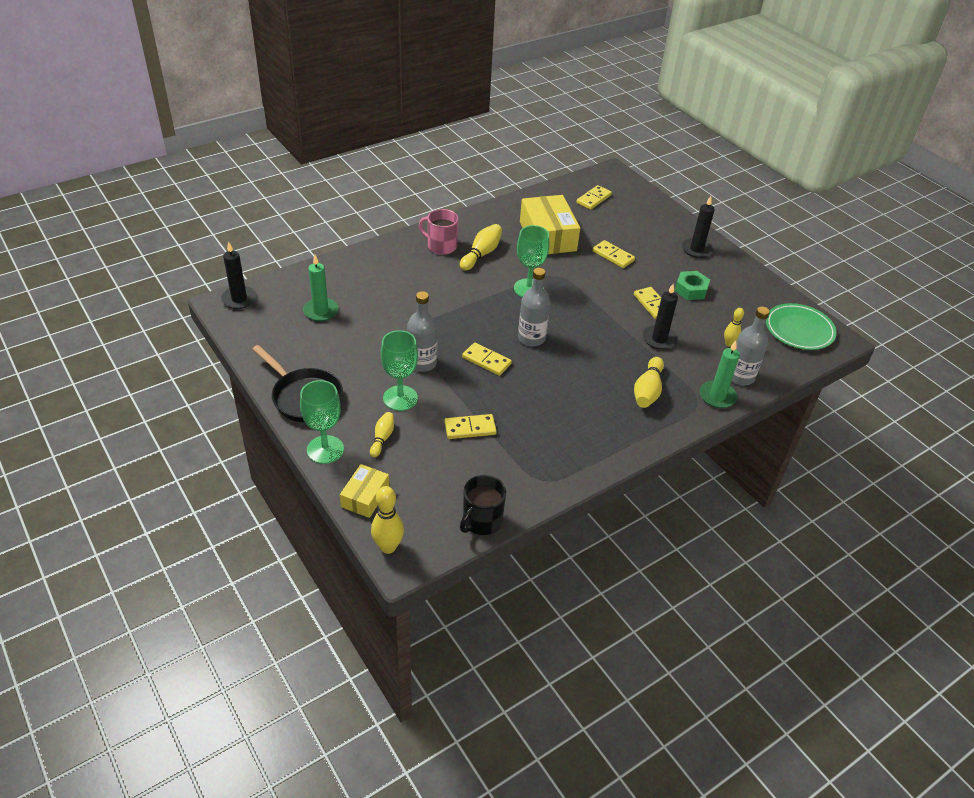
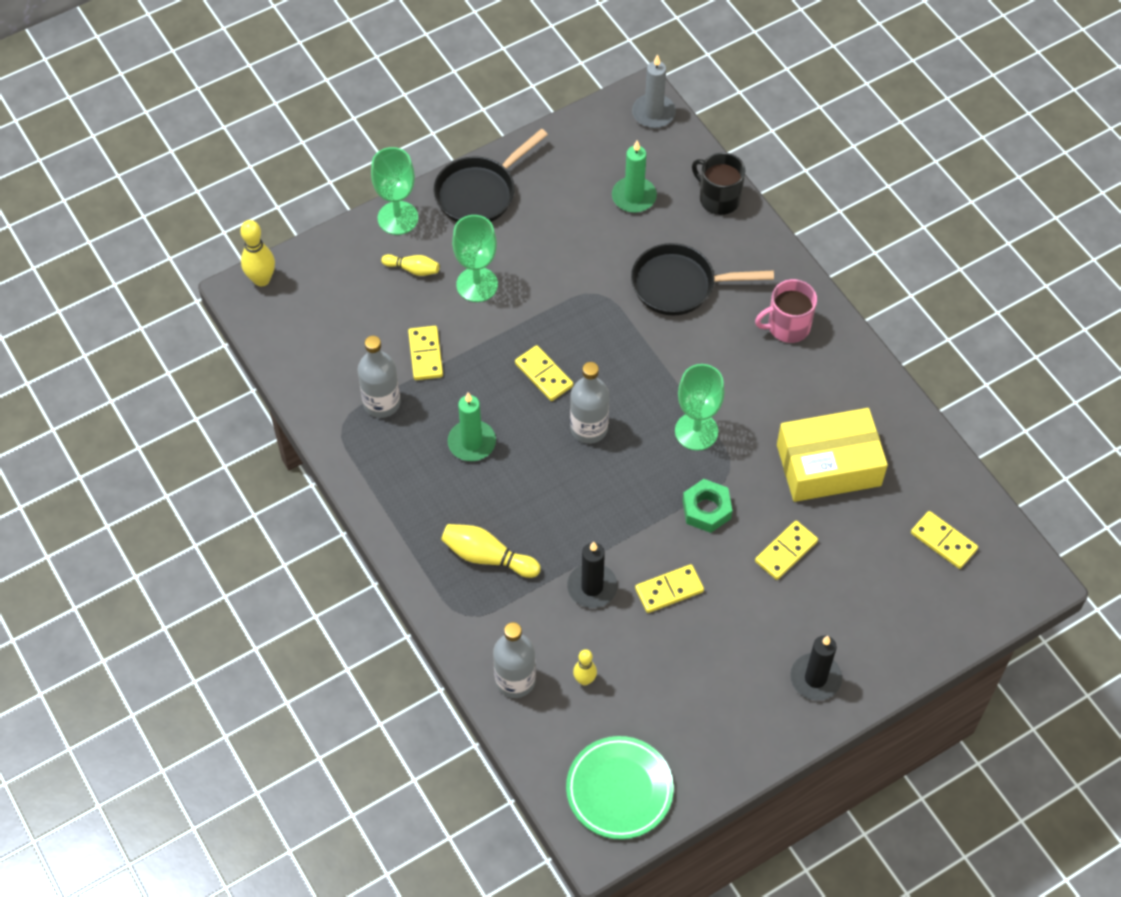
camera: 95 degrees right, 15 degrees up
(239, 299) = (653, 113): black candle -> grey candle
(365, 497) = (328, 257): yellow box -> none
(405, 292) = (679, 285): none -> black pan
(422, 363) = (538, 306): grey bottle -> grey bottle (382, 403)
(441, 246) = (787, 326): pink mug -> pink mug turned 135 degrees counterclockwise
(481, 254) = (773, 376): yellow bowling pin -> none
(481, 521) = (288, 362): black mug -> black mug (718, 198)
(486, 361) = (543, 375): yellow domino -> yellow domino turned 75 degrees counterclockwise
(691, 290) = (708, 650): green nut -> green nut (706, 509)
(717, 396) = (476, 642): green candle -> green candle (471, 442)

